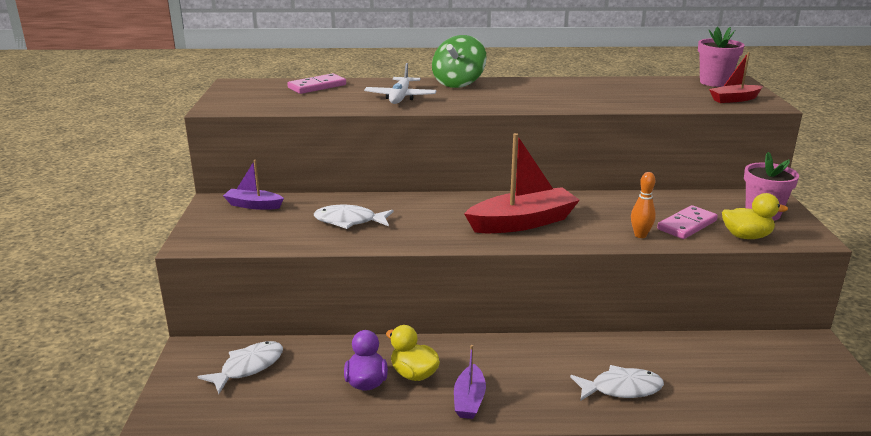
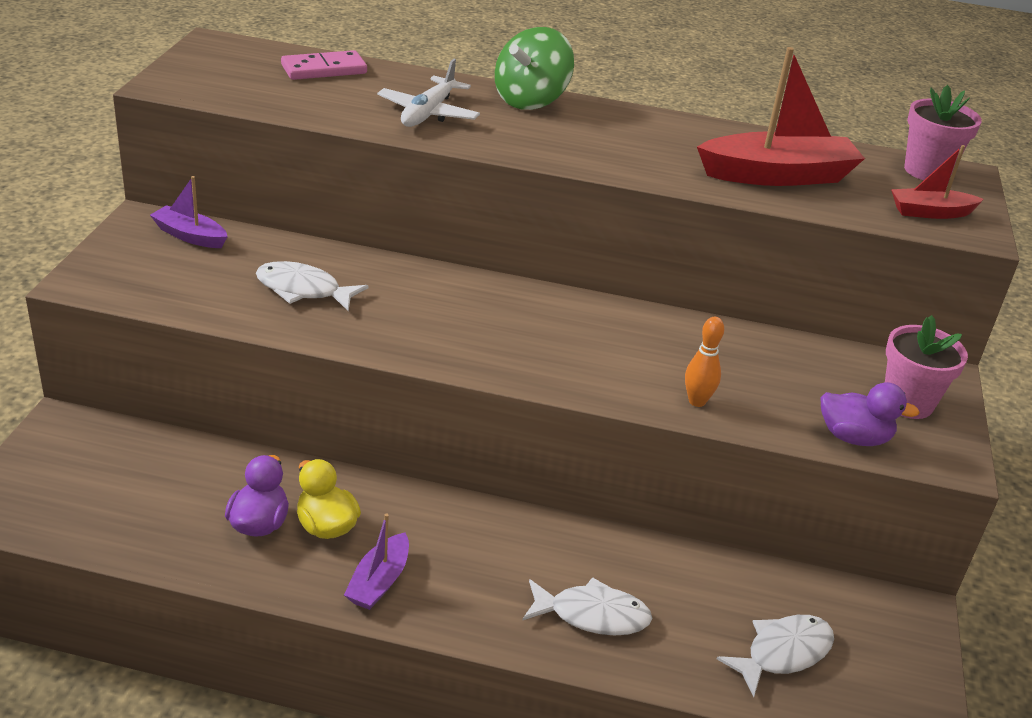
camera: 10 degrees right, 10 degrees up
(248, 367) = (121, 466): white fish -> white fish (783, 653)
(522, 222) = (540, 343): red boat -> red boat (777, 175)
(687, 225) = (778, 399): pink domino -> none
(746, 236) = (853, 437): yellow duck -> purple duck

